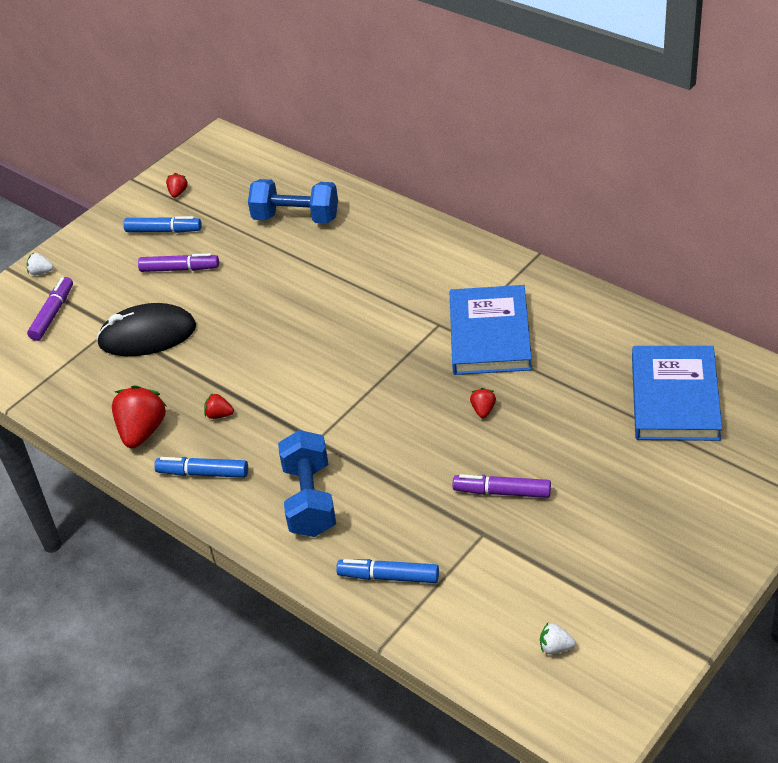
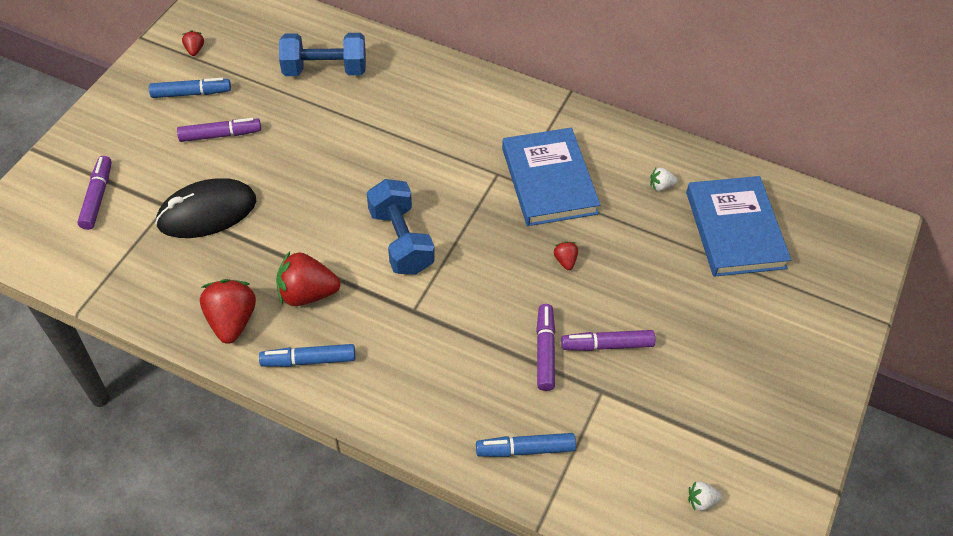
camera: 20 degrees left, 10 degrees up
(41, 272) = (71, 150): white strawberry -> white strawberry (661, 186)
(219, 415) = (307, 294): red strawberry -> red strawberry, size x2.08
(310, 500) = (425, 376): blue dumbbell -> blue dumbbell (401, 241)
(436, 490) = (545, 351): none -> purple marker

